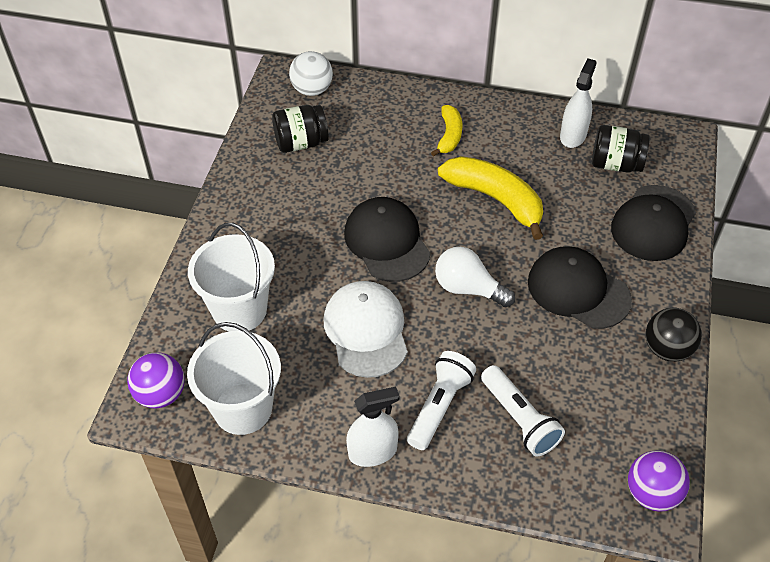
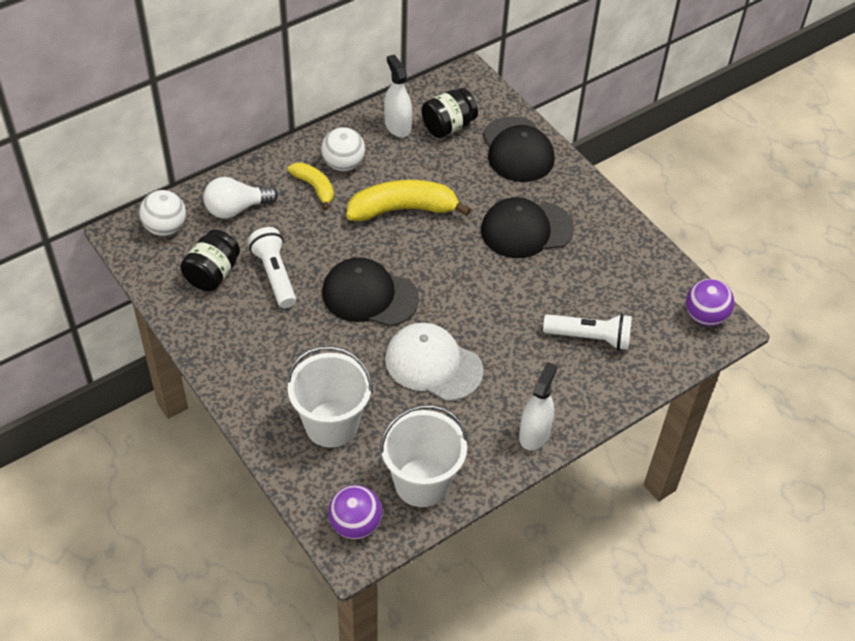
camera: 50 degrees left, 0 degrees up
(439, 406) = (537, 371): white flashlight -> white flashlight (275, 275)
(468, 288) = (461, 283): white light bulb -> white light bulb (236, 209)
(493, 134) = (343, 164): none -> white ball
(667, 349) = (616, 225): black ball -> none

